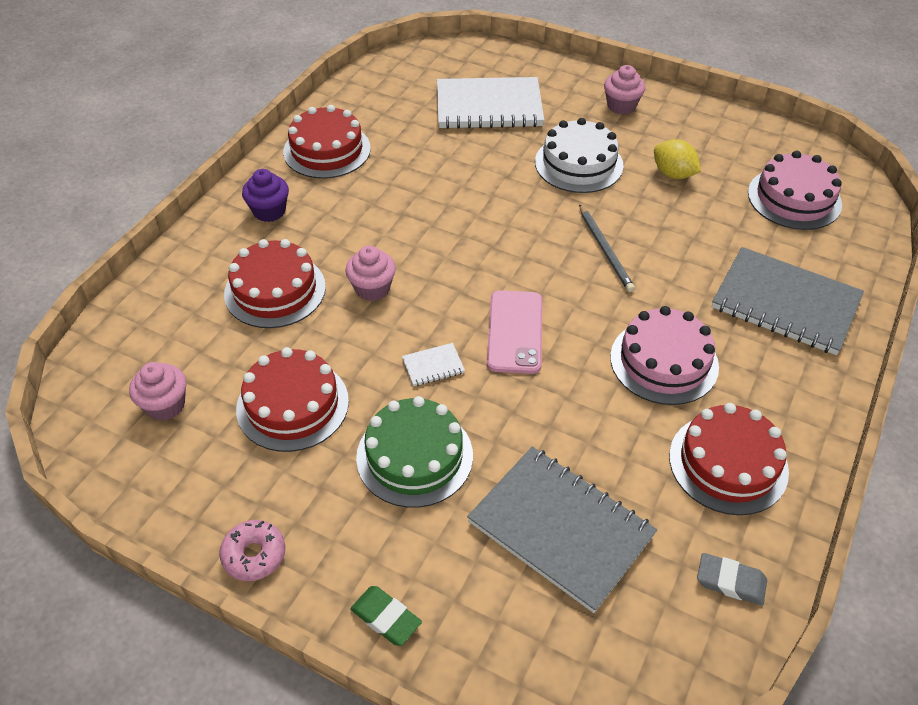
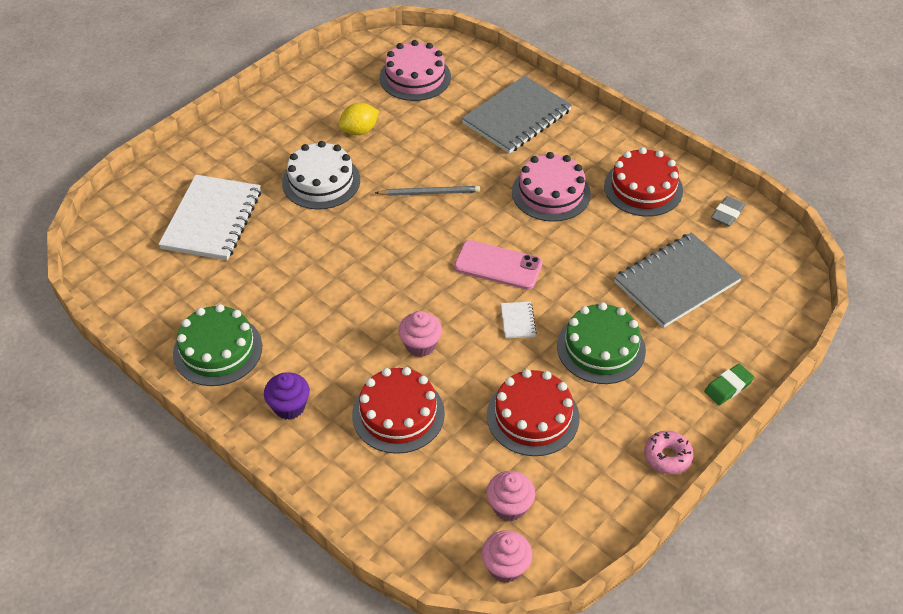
camera: 75 degrees left, 0 degrees up
(327, 150) = (217, 350): red cake -> green cake
(621, 106) = (257, 135): pink cupcake -> pink cupcake (505, 567)

